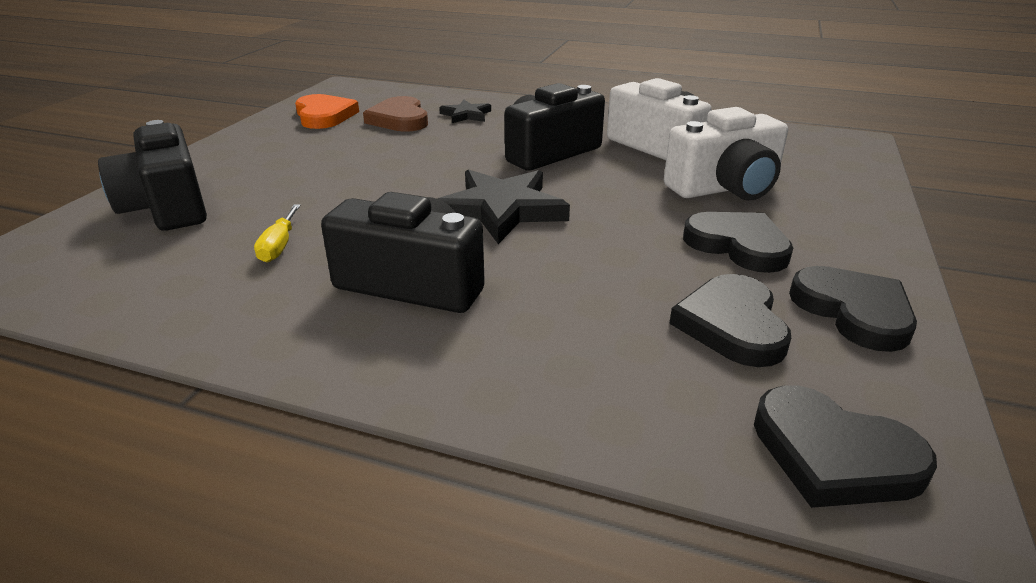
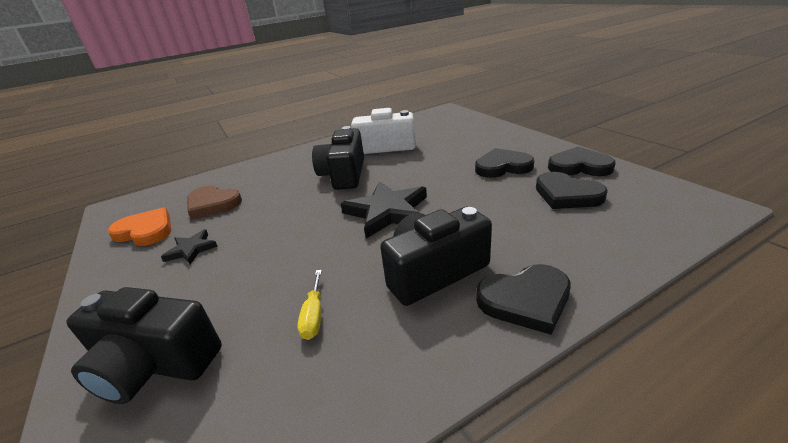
camera: 45 degrees left, 0 degrees up
(279, 246) = (314, 316): yellow screwdriver -> yellow screwdriver turned 45 degrees clockwise
(466, 115) = (252, 181): black star -> black star (191, 249)
(725, 188) = (448, 149): white camera -> none
(833, 455) = (676, 212): black heart -> black heart (525, 300)

